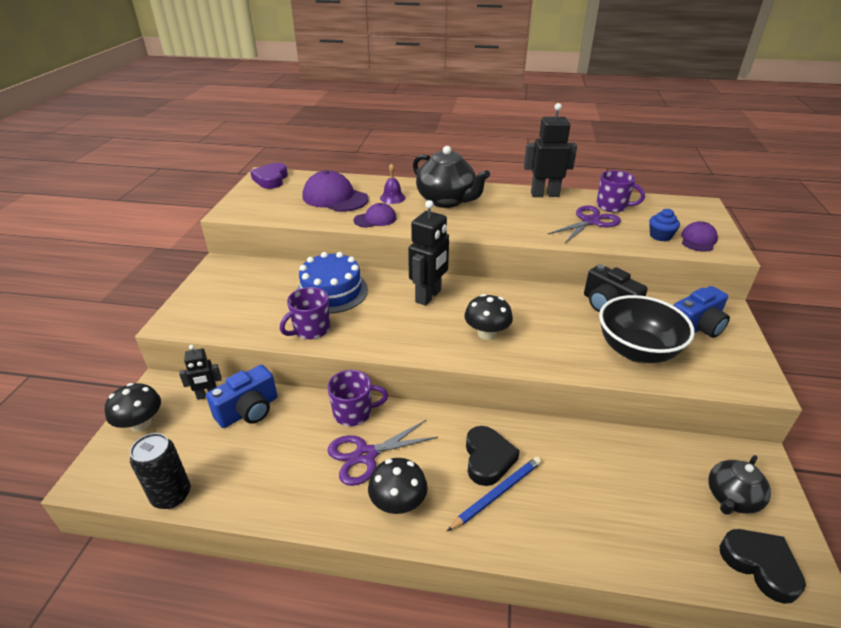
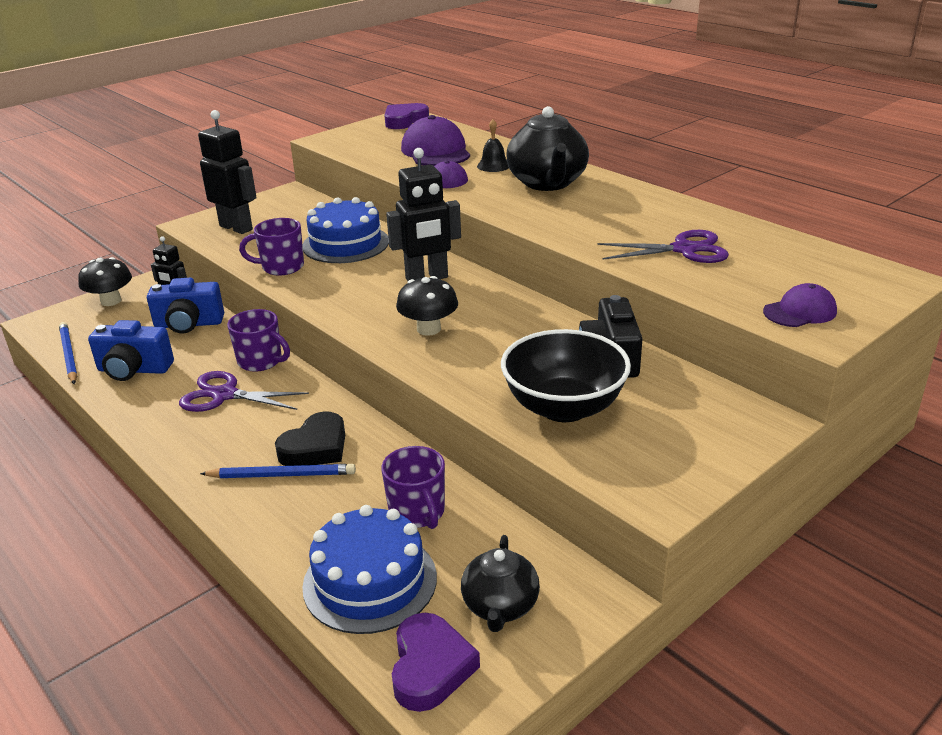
camera: 40 degrees right, 5 degrees down
(171, 495) = (68, 355): black can -> blue pencil
(392, 198) = (493, 166): purple bell -> black bell
(398, 503) = (198, 438): black mushroom -> none
(544, 194) = (681, 207): black robot -> black robot (236, 227)
(612, 206) = (750, 243): purple mug -> purple mug (417, 512)
(654, 533) = (370, 581): none -> blue cake
(660, 236) = (751, 291): blue cupcake -> none
(696, 328) = (684, 419): blue camera -> blue camera (134, 370)
(731, 498) = (500, 606): black teapot -> black teapot turned 75 degrees counterclockwise
(760, 565) = (430, 667): black heart -> purple heart

